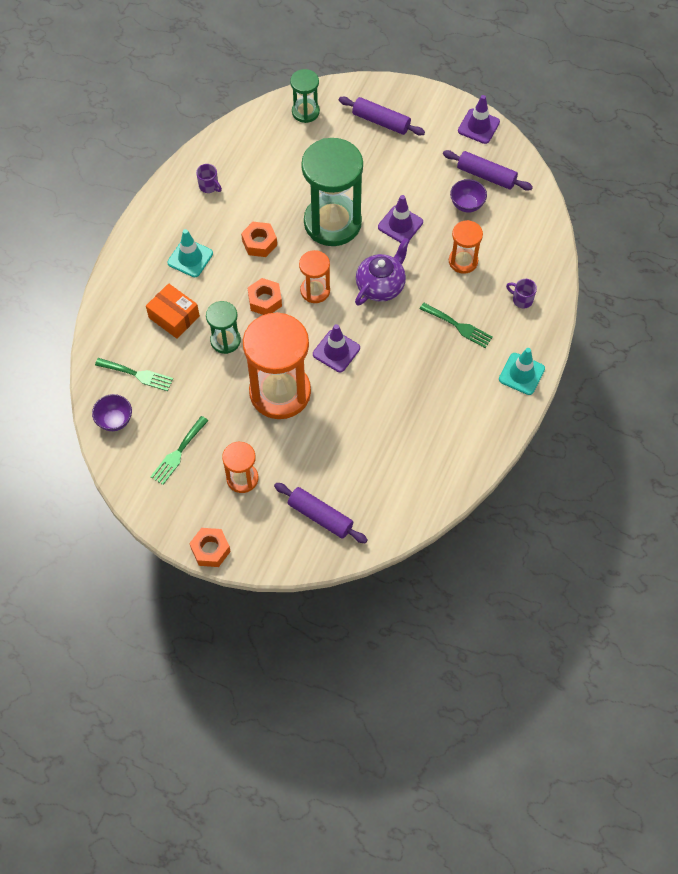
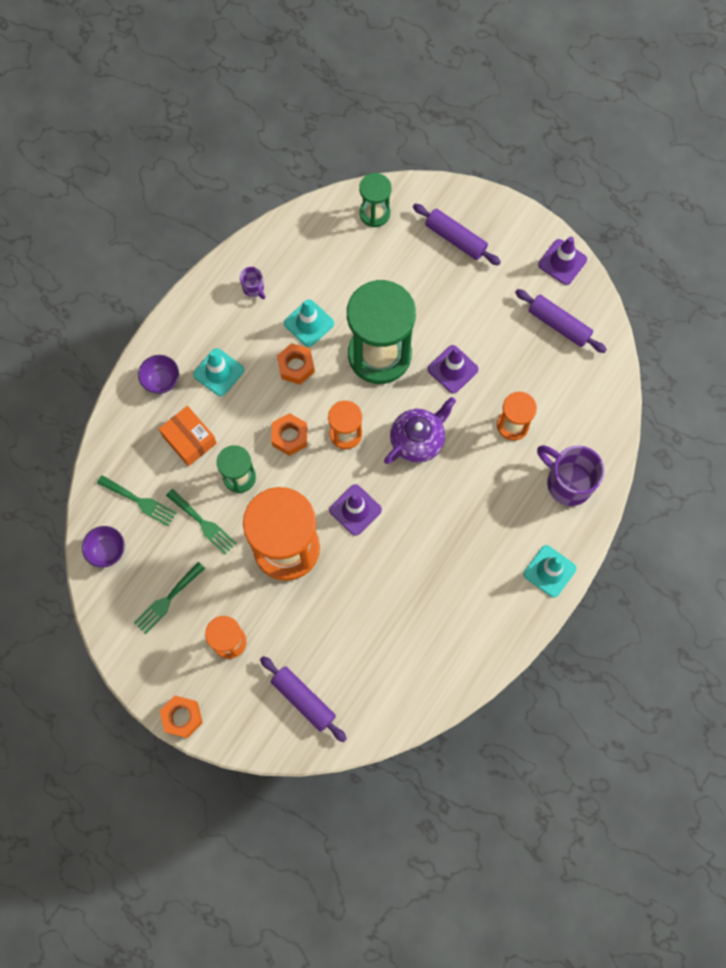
camera: 10 degrees right, 10 degrees up
(264, 207) = (309, 323): none -> turquoise traffic cone
(458, 326) = (492, 503): green fork -> green fork (203, 523)
(467, 205) = (530, 357): purple bowl -> purple bowl (161, 381)
(521, 299) = (567, 482): purple mug -> purple mug, size x2.06

